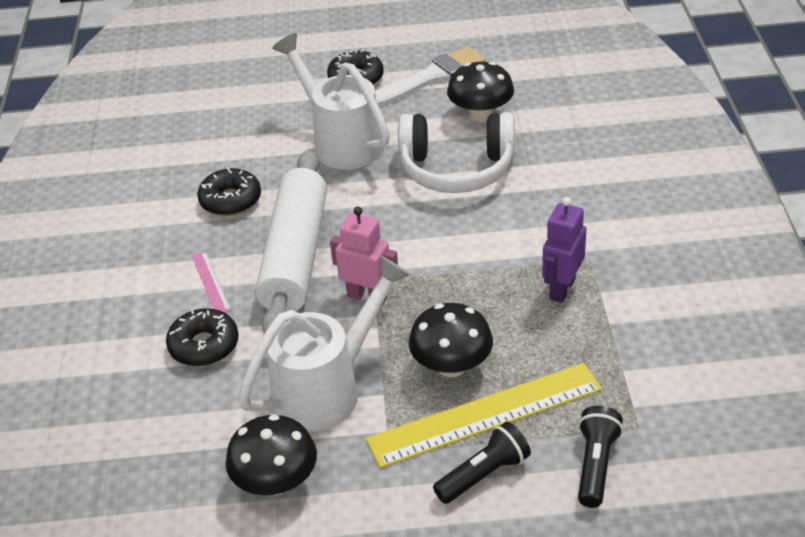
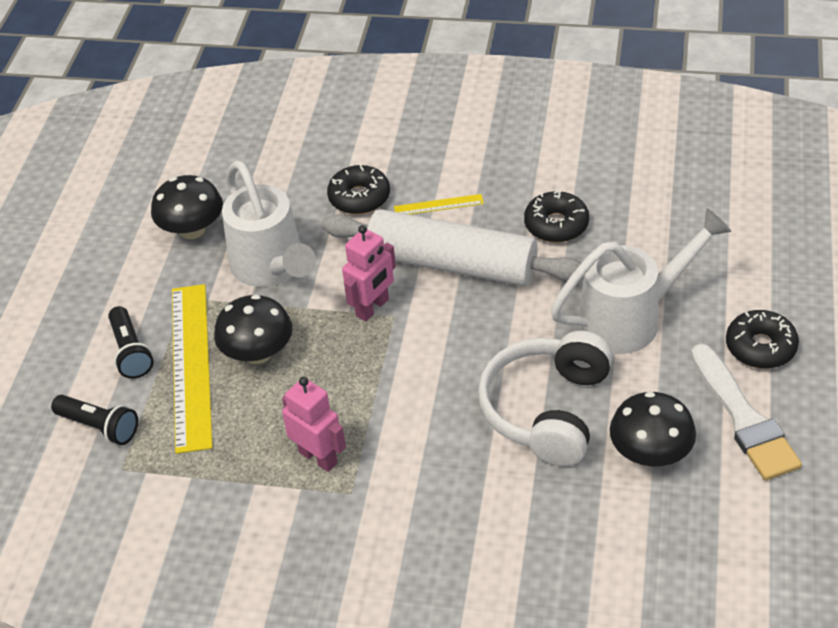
camera: 105 degrees right, 5 degrees up
(210, 282) = (438, 205): pink ruler -> yellow ruler
(562, 289) = (318, 457): purple robot -> pink robot

